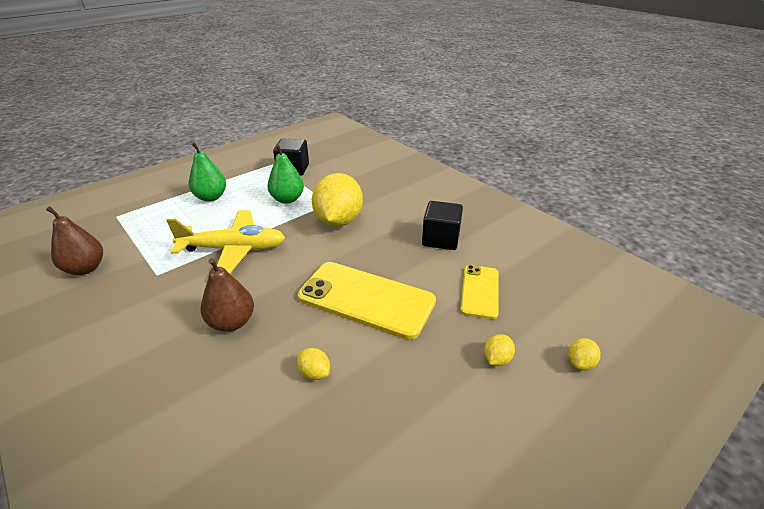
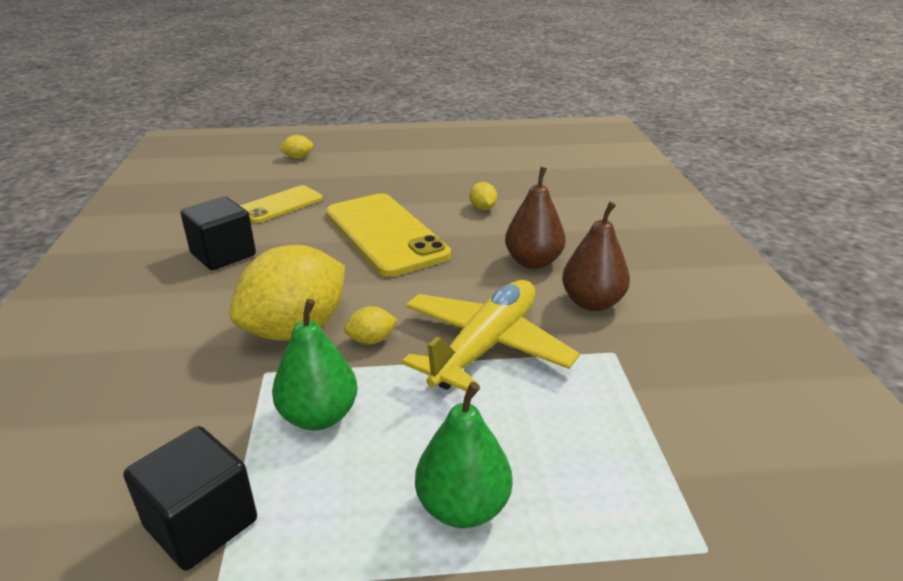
camera: 145 degrees left, 5 degrees down
(85, 268) = (737, 409): brown pear -> brown pear (592, 303)
(233, 249) = (485, 346): yellow plane -> yellow plane turned 90 degrees clockwise
(497, 359) = (344, 174): yellow lemon -> yellow lemon (371, 340)

